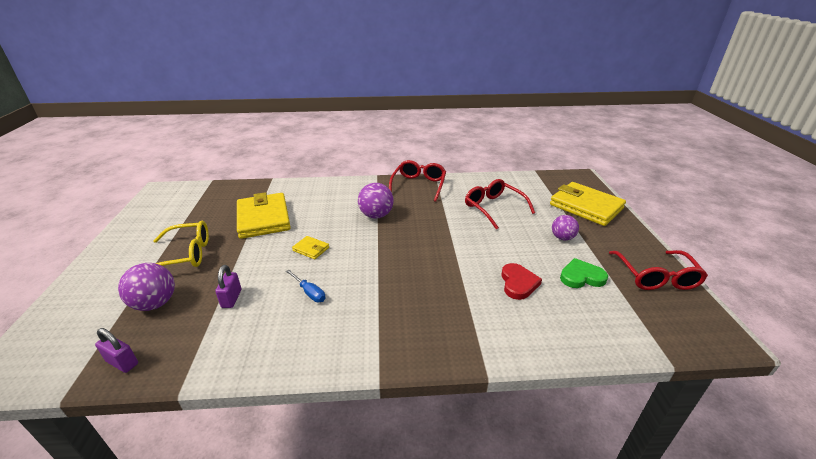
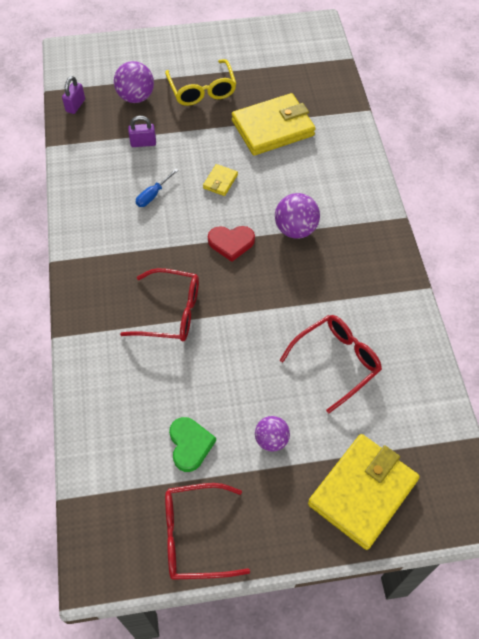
camera: 85 degrees right, 25 degrees up
(419, 185) = (384, 269): red glasses -> red glasses (171, 312)
(518, 283) = (175, 374): red heart -> red heart (231, 243)

